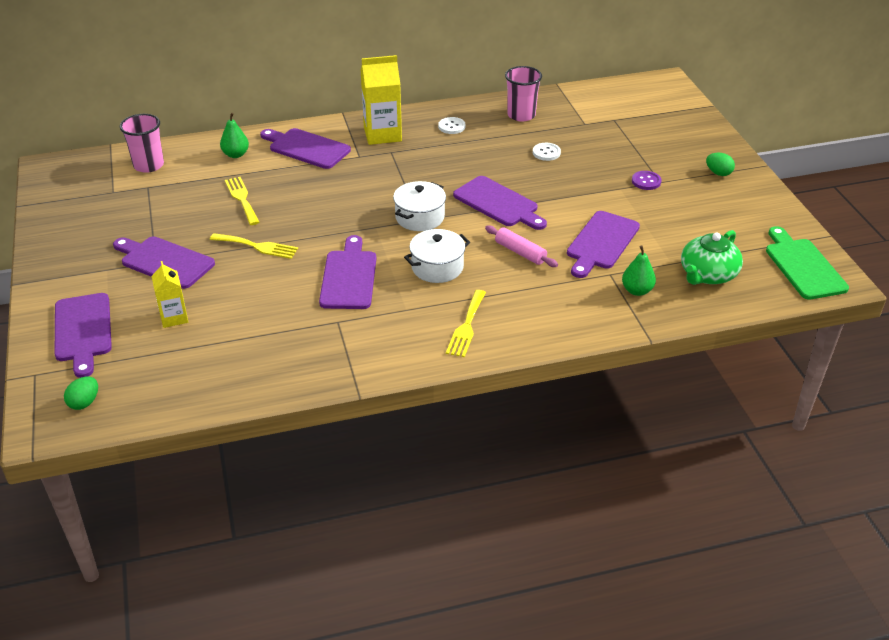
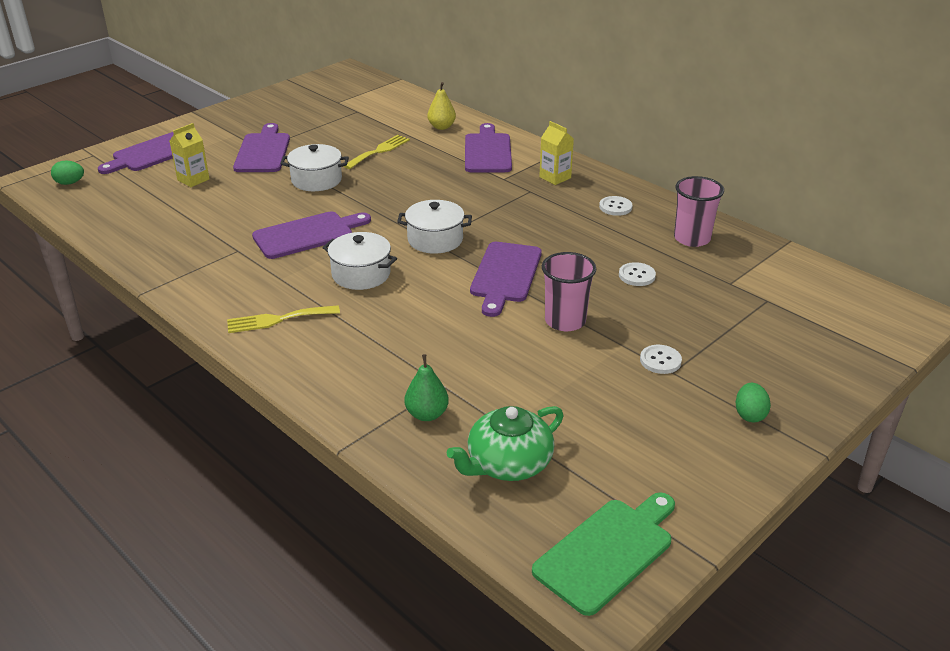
camera: 60 degrees right, 5 degrees down
(148, 165) = (387, 101): pink cup -> pink cup (565, 321)
(236, 154) = (441, 127): green pear -> yellow pear
(257, 246) = (316, 180): yellow fork -> white pot
(382, 134) = (555, 177): yellow carton -> yellow carton, size x0.60
(520, 252) = (430, 314): pink rolling pin -> none
(601, 242) = (498, 362): purple cutting board -> none
(646, 181) = (660, 360): purple button -> white button
(707, 274) = (508, 463): green teapot -> green teapot turned 45 degrees counterclockwise

